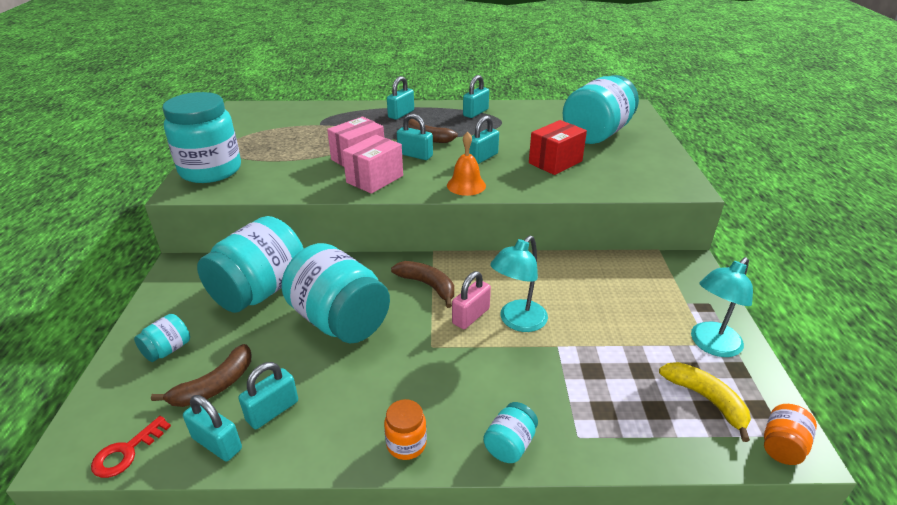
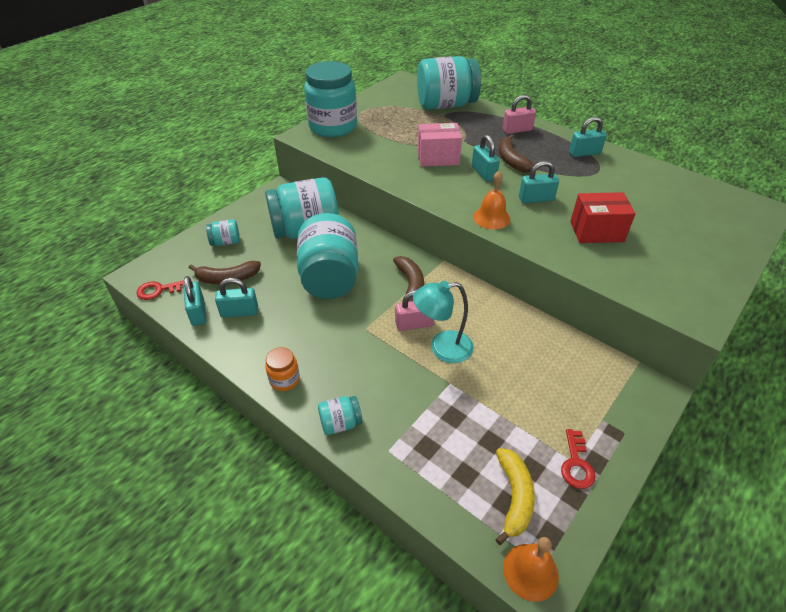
camera: 40 degrees right, 10 degrees up
(374, 179) = (429, 181): pink box -> none
(401, 114) = (517, 130): turquoise padlock -> pink padlock
(597, 134) = (678, 222): turquoise jar -> turquoise jar (446, 105)
(711, 345) = (576, 464): turquoise lamp -> red key
(782, 446) = (530, 571): orange jar -> orange bell

